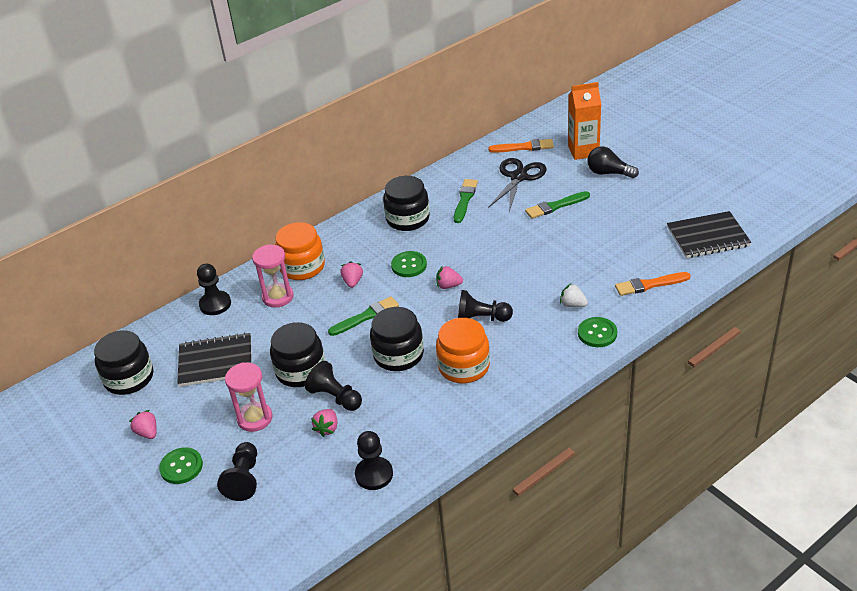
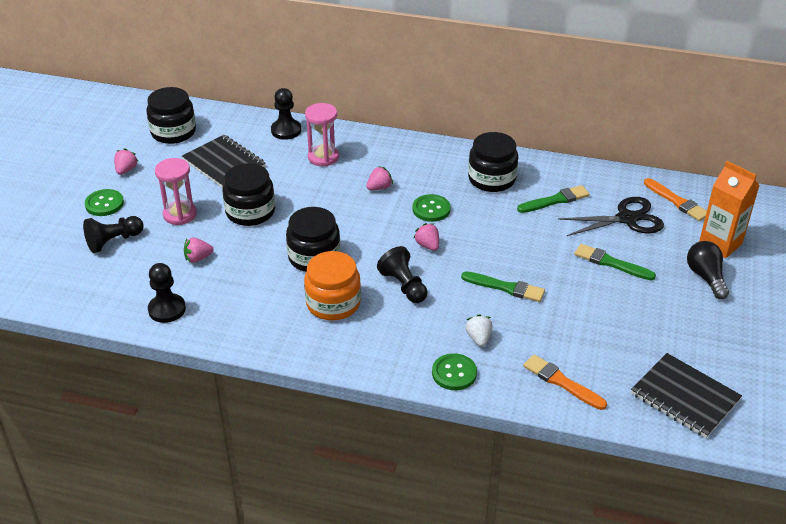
camera: 50 degrees right, 0 degrees up
(302, 267) = (371, 152): orange jar -> none
(335, 397) = (236, 245): black pawn -> none
(366, 316) = (344, 216): green brush -> green brush (505, 287)

